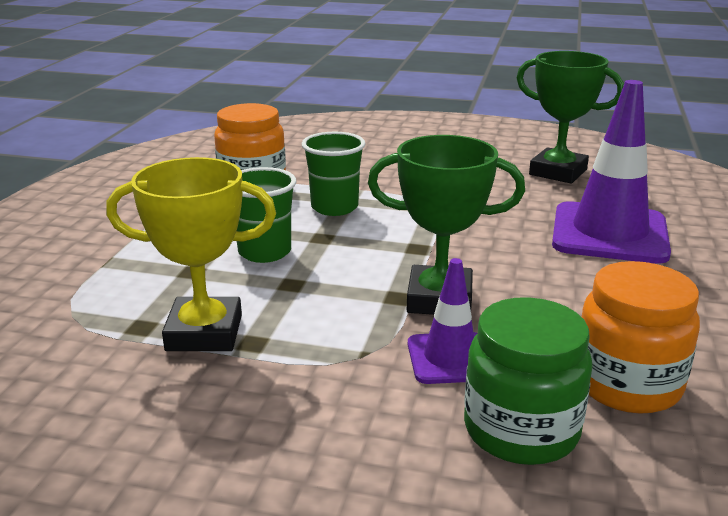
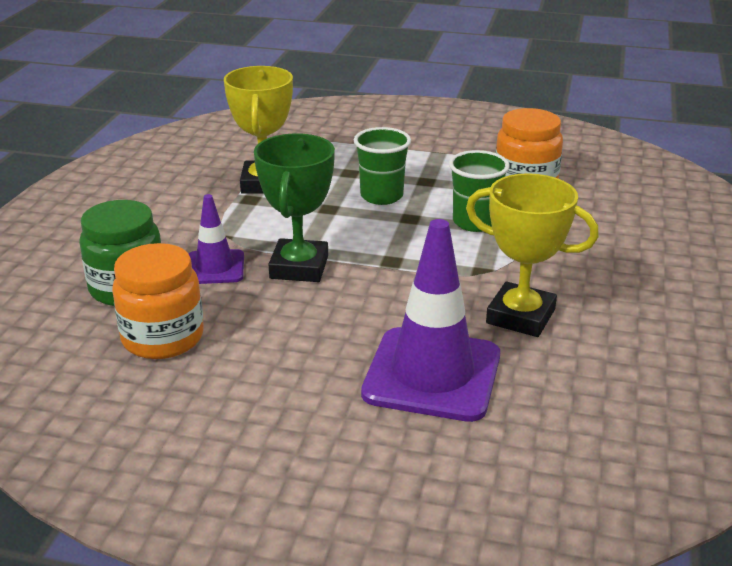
camera: 90 degrees right, 5 degrees up
(504, 197) = (520, 316): none -> yellow trophy
(558, 172) = (615, 364): green trophy -> none

